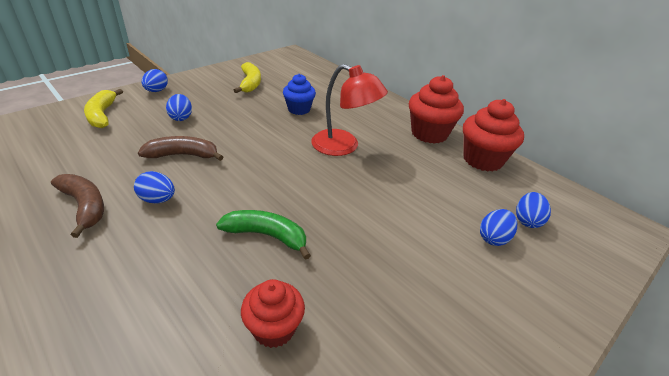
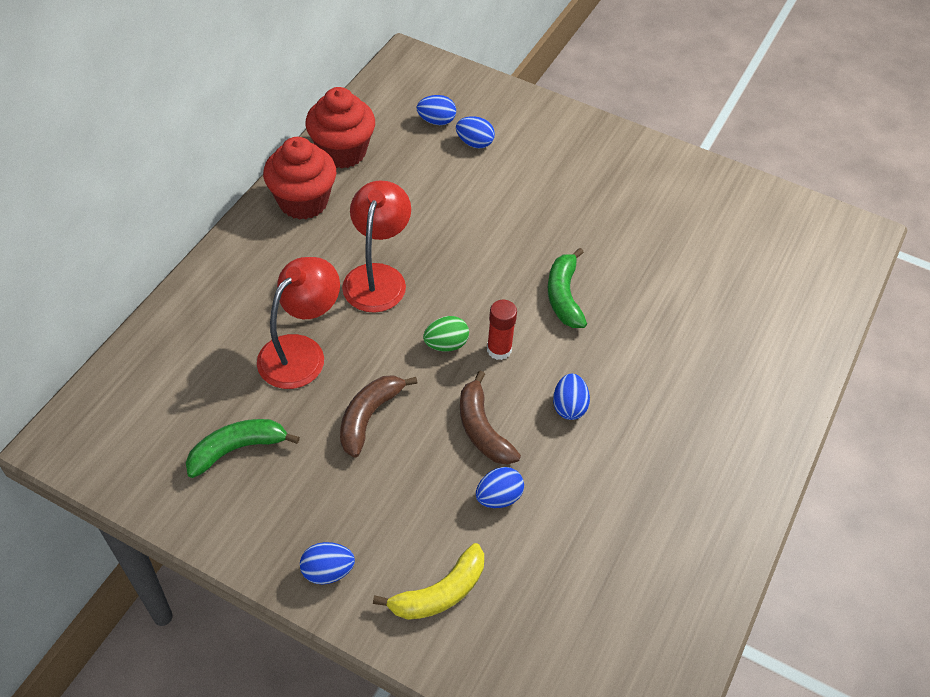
camera: 110 degrees left, 15 degrees up
(85, 206) = (615, 464): brown banana -> brown banana (369, 417)
(181, 117) = (395, 484): blue egg -> blue egg (498, 497)
(240, 181) = (499, 350): none -> red glue stick
(250, 83) = (237, 449): yellow banana -> green banana
(264, 159) = (446, 344): none -> green egg
(274, 329) = (648, 258): red cupcake -> none
(299, 109) = (301, 352): blue cupcake -> red lamp

